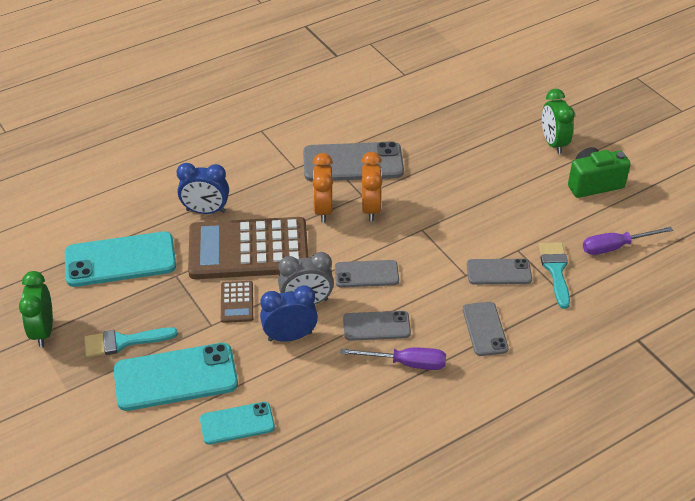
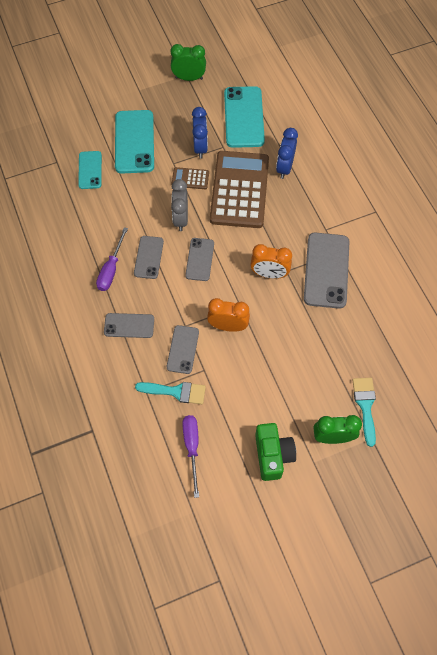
camera: 100 degrees right, 20 degrees up
(123, 342) = (170, 117): turquoise brush -> turquoise brush (365, 406)
(290, 336) = (152, 205): blue clock -> blue clock (200, 147)
(323, 210) = (273, 241): orange clock -> orange clock (228, 326)

